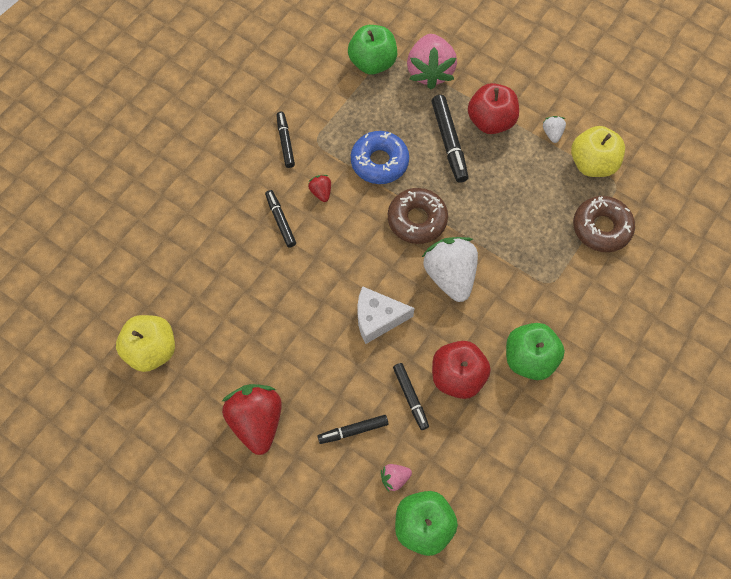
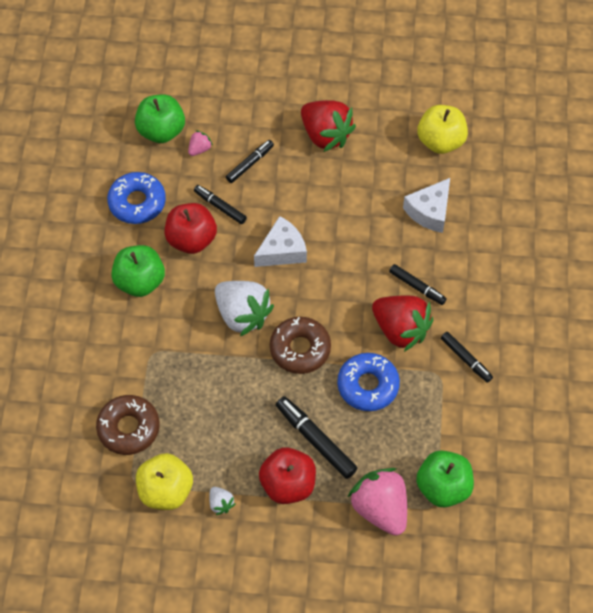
camera: 150 degrees right, 5 degrees down
(217, 284) = (429, 211): none -> white cheese
(321, 192) = (400, 330): red strawberry -> red strawberry, size x2.24
(492, 449) = (137, 202): none -> blue donut

